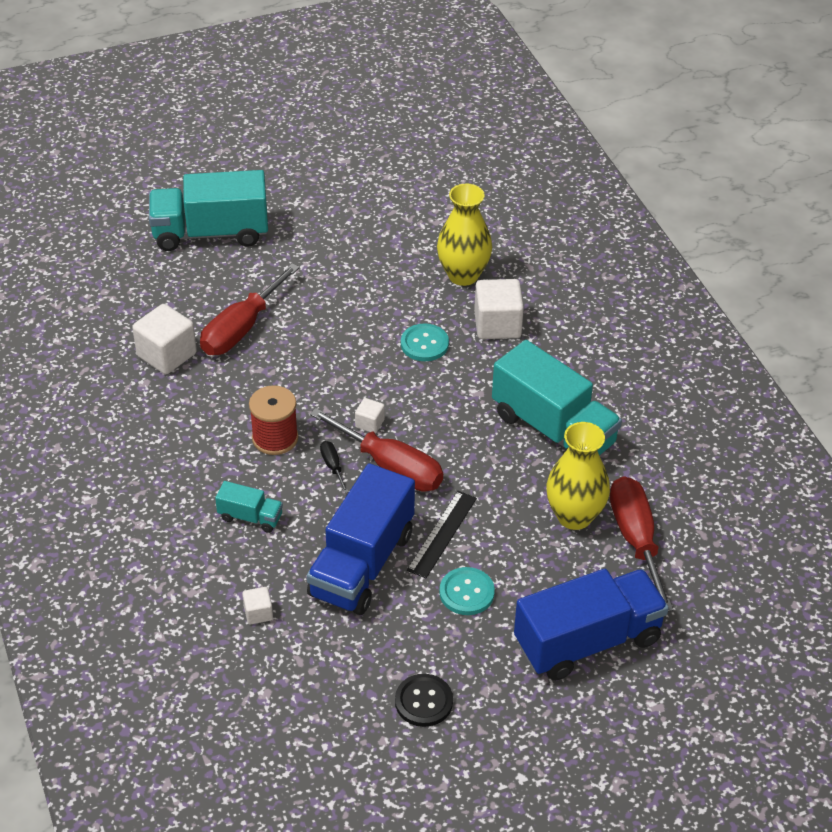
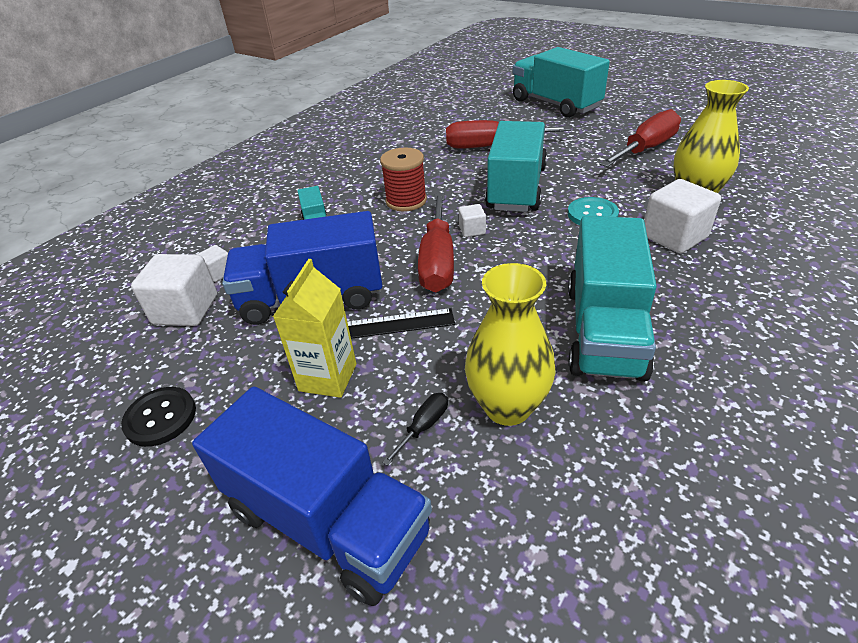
camera: 60 degrees right, 5 degrees down
(167, 355) = (432, 136): white cube -> white cube (186, 310)
(333, 466) = (406, 235): black screwdriver -> black screwdriver (424, 426)
(337, 359) = (516, 188): none -> turquoise truck
(466, 592) = (328, 377): turquoise button -> yellow carton
(636, 539) = (531, 484): red screwdriver -> red screwdriver (646, 149)

